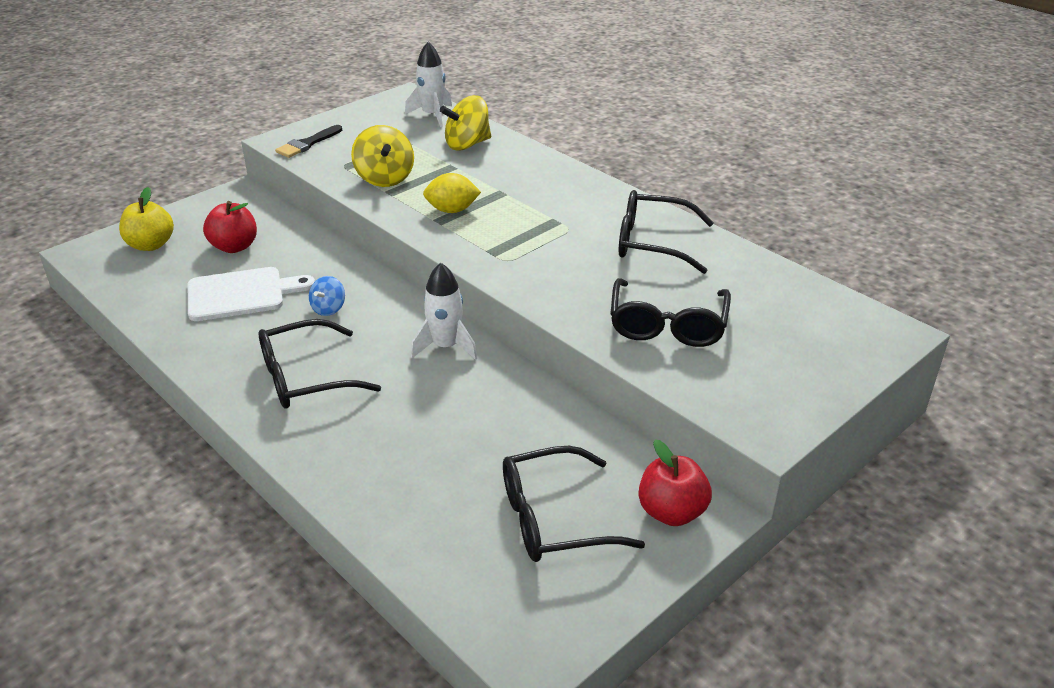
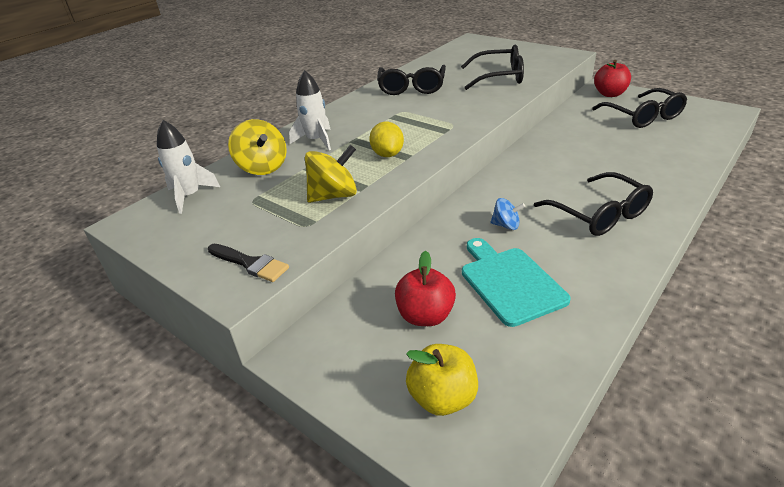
camera: 95 degrees left, 0 degrees up
(241, 294) = (510, 282): white cutting board -> turquoise cutting board
(445, 346) = (523, 167): white rocket -> white rocket (316, 140)

